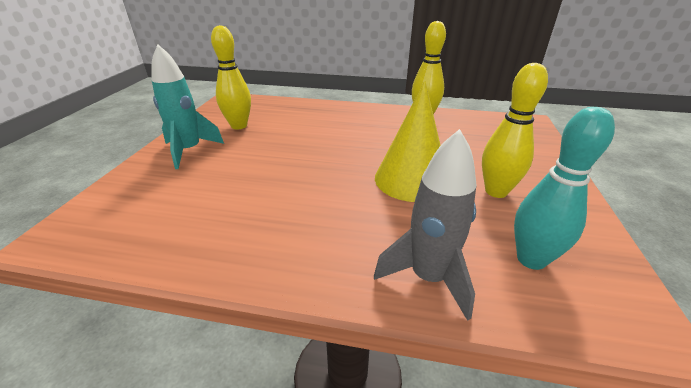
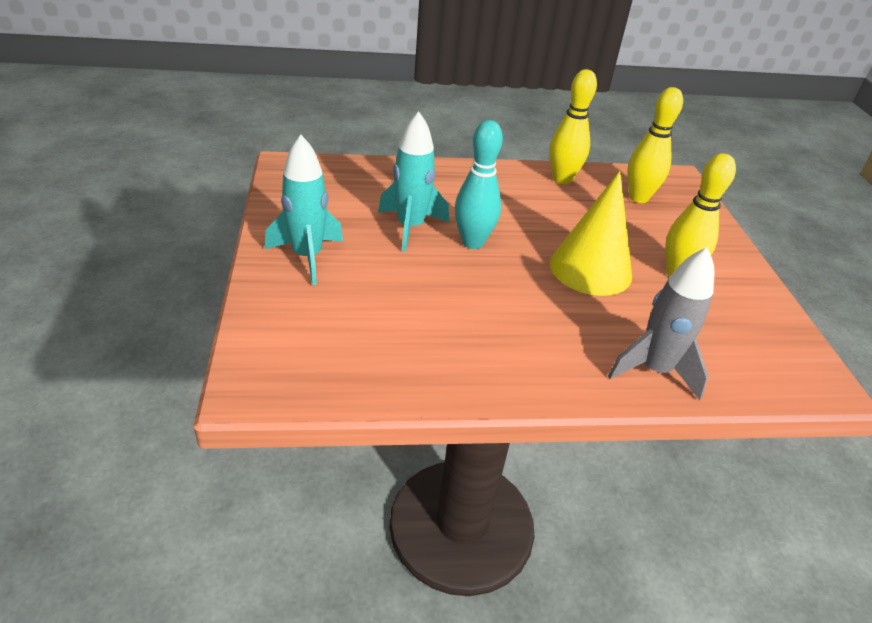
camera: 20 degrees left, 5 degrees up
(239, 126) = (340, 211): yellow bowling pin -> yellow bowling pin (638, 198)
(281, 139) = (410, 227): none -> turquoise rocket
(531, 259) = (730, 340): turquoise bowling pin -> turquoise bowling pin (472, 242)

